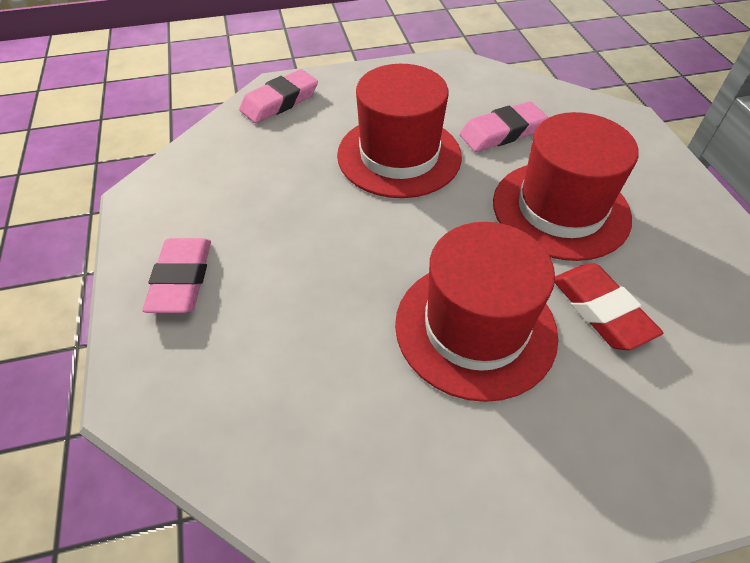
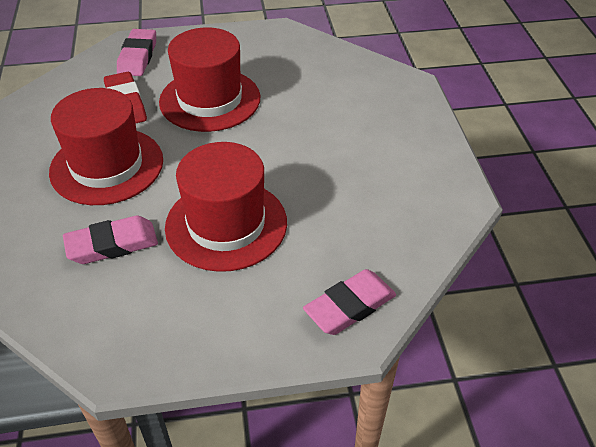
camera: 175 degrees left, 5 degrees down
(181, 279) = (404, 135): pink eraser -> pink eraser (138, 57)

